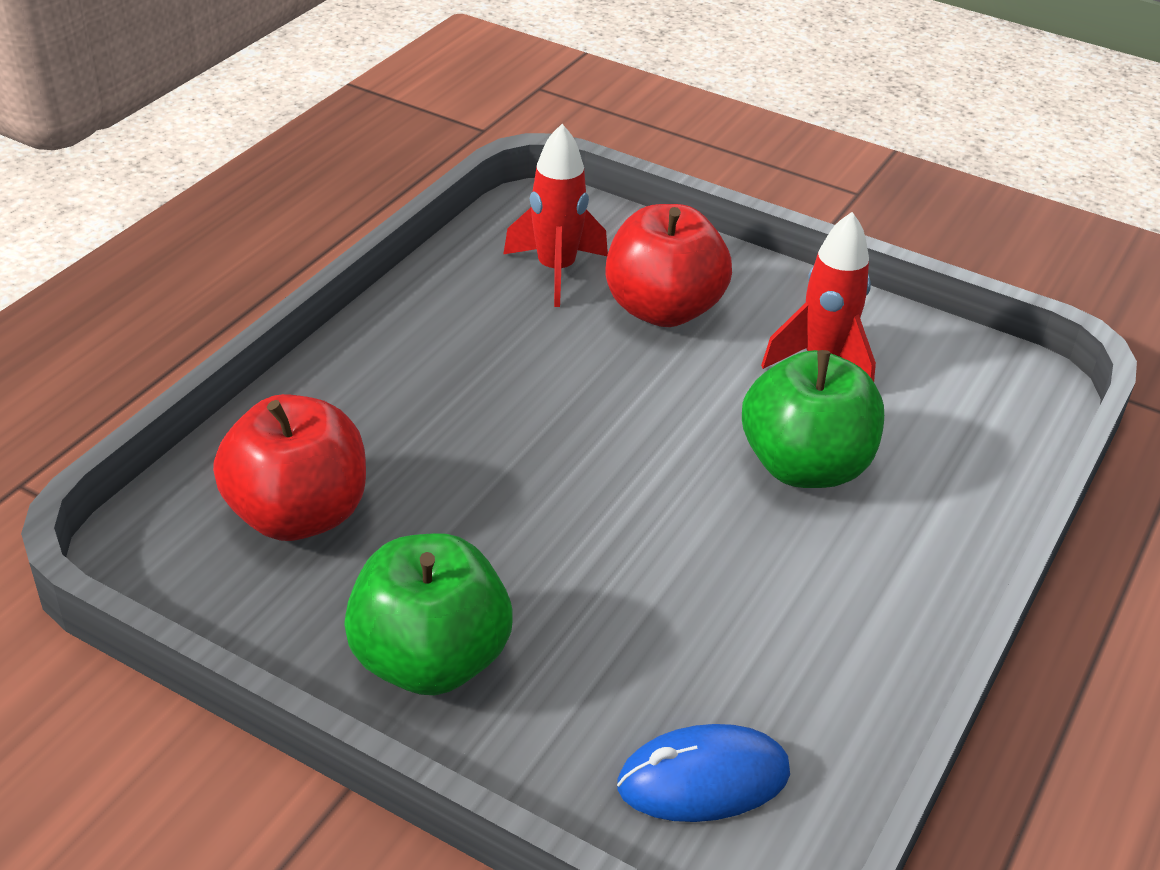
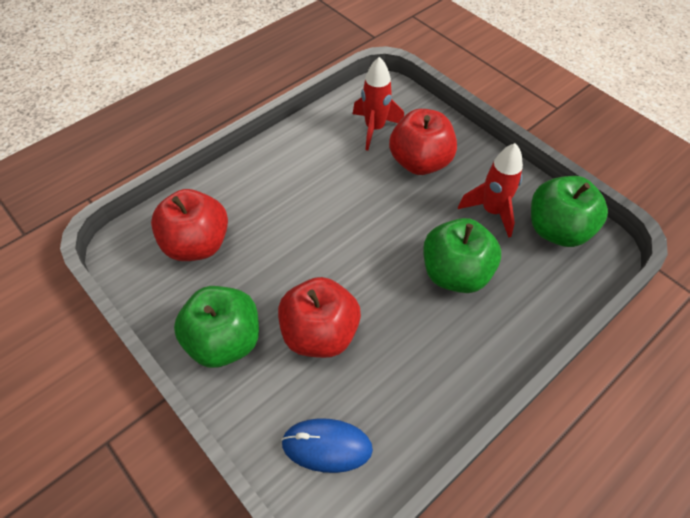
camera: 20 degrees right, 15 degrees up
(607, 608) = (320, 334): none -> red apple
(944, 369) = (557, 230): none -> green apple

